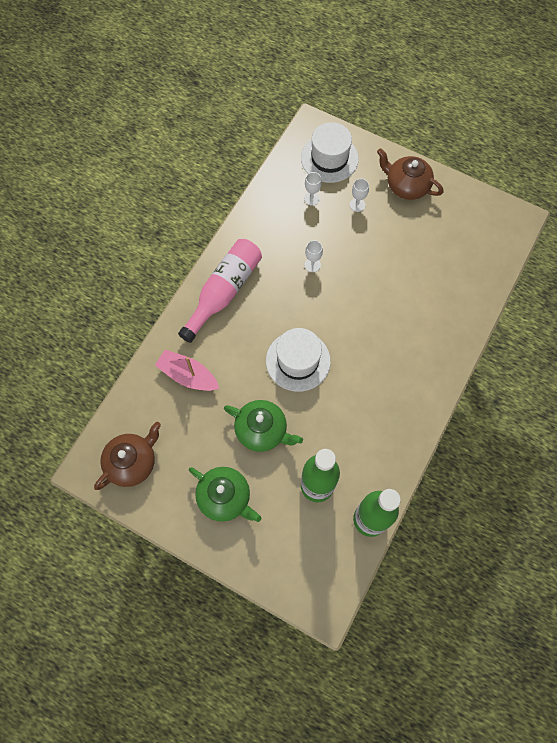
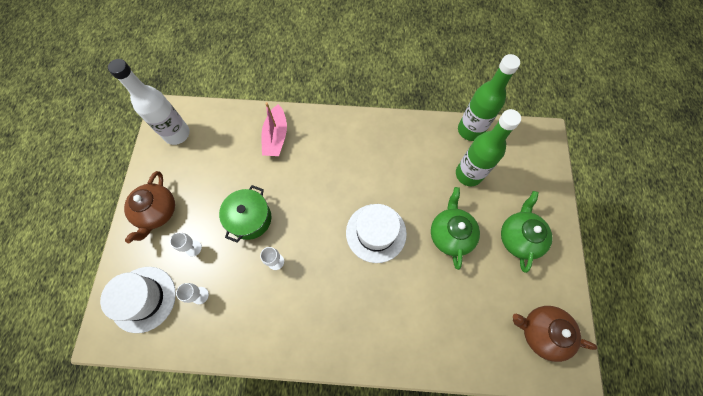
camera: 115 degrees left, 0 degrees up
(188, 375) = (439, 324): pink boat -> pink boat (276, 137)
(224, 292) = (340, 333): pink bottle -> none
(364, 257) = (250, 219): none -> green pot
(487, 222) = (177, 134): none -> white bottle

